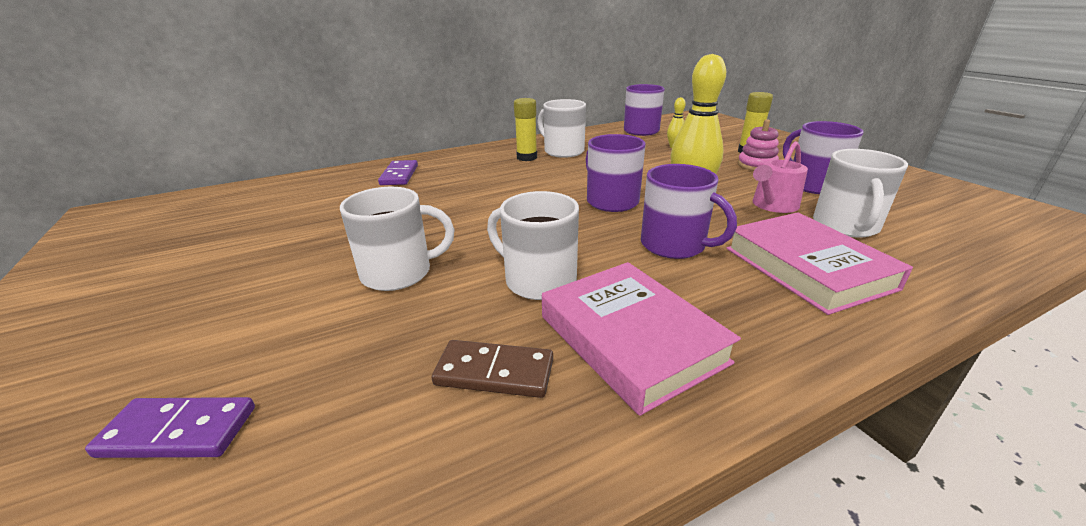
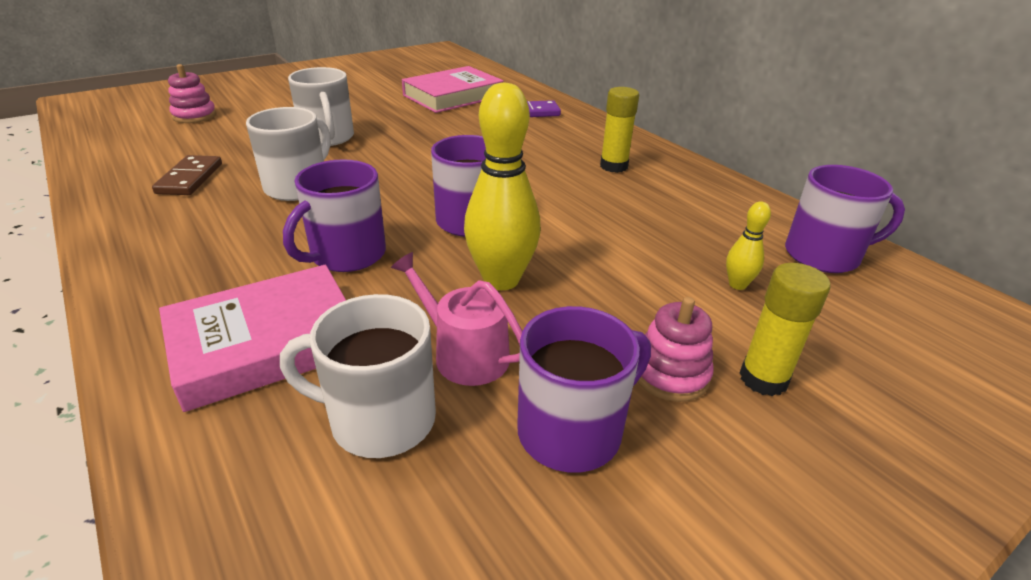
camera: 80 degrees right, 5 degrees up
(178, 432) = (194, 116): purple domino -> pink stacking toy
(563, 151) = (654, 188): white mug -> none
(631, 339) = (196, 224): pink book -> pink book (453, 96)

